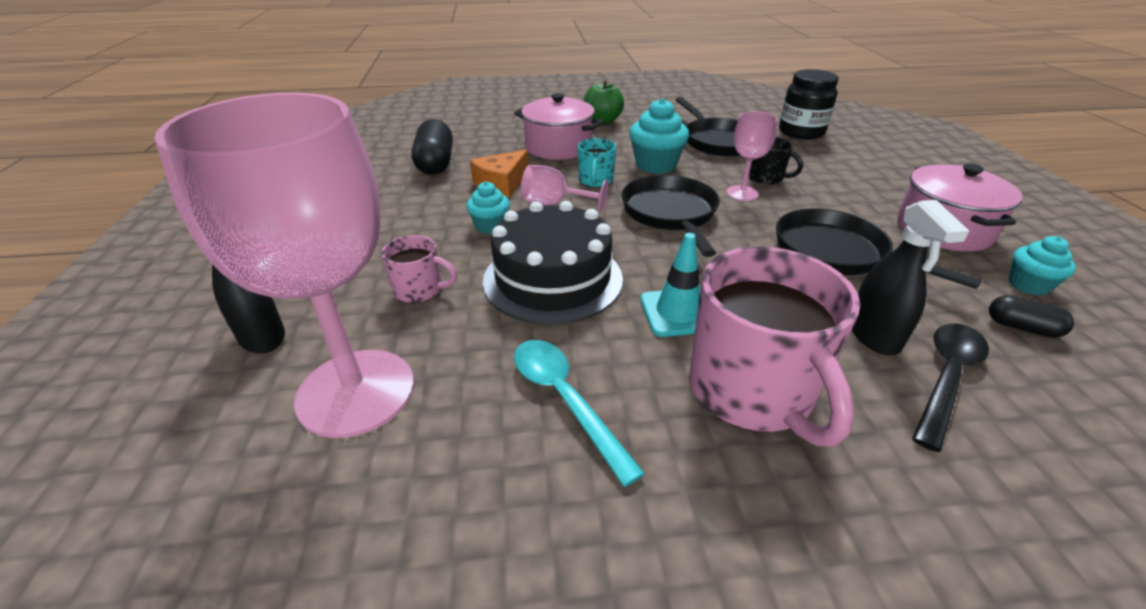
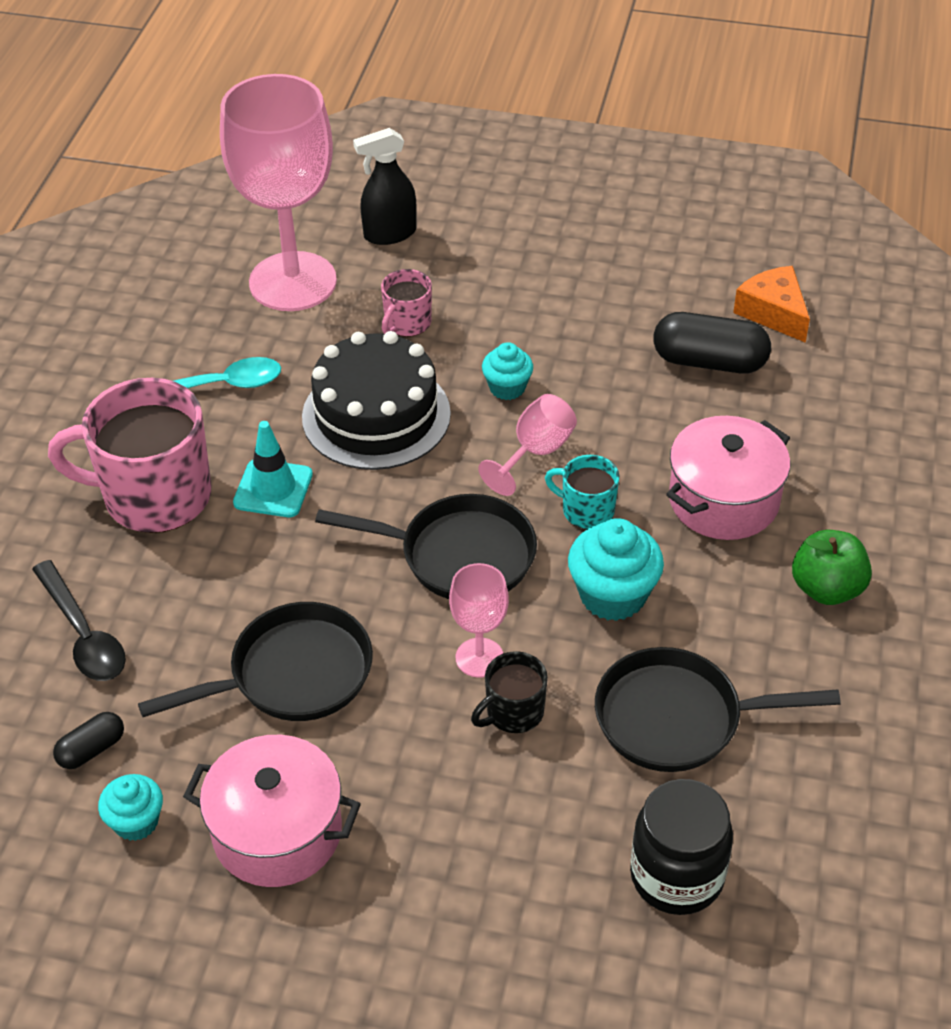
camera: 110 degrees right, 10 degrees up
(501, 184) = (616, 415): orange cheese -> orange cheese (773, 312)
(874, 336) = (157, 617): black spray bottle -> none

